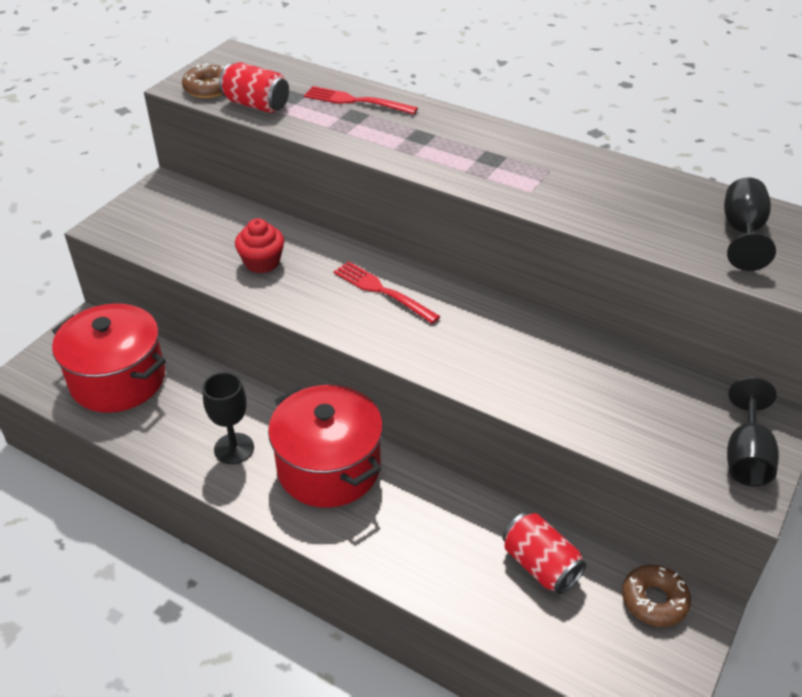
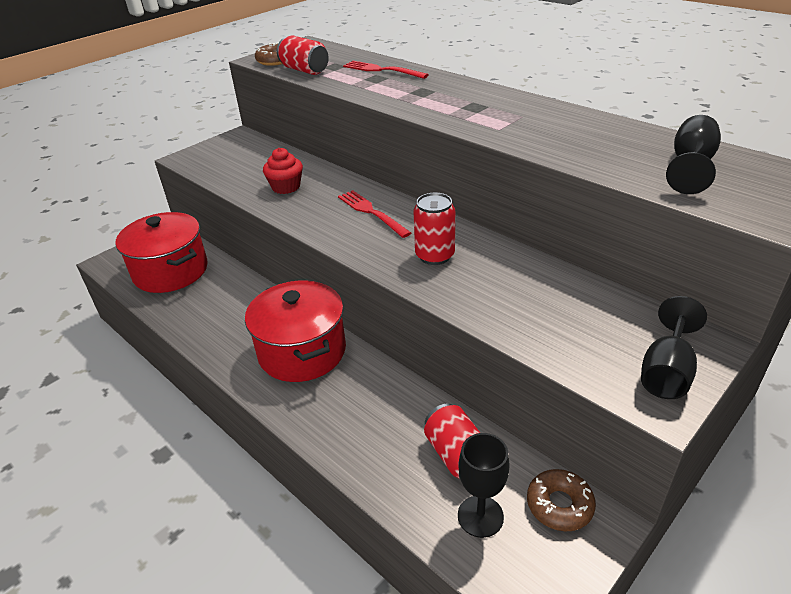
camera: 15 degrees right, 5 degrees down
(234, 448) = (234, 328): black goblet -> black goblet (480, 516)
(476, 344) = (434, 256): none -> red can

